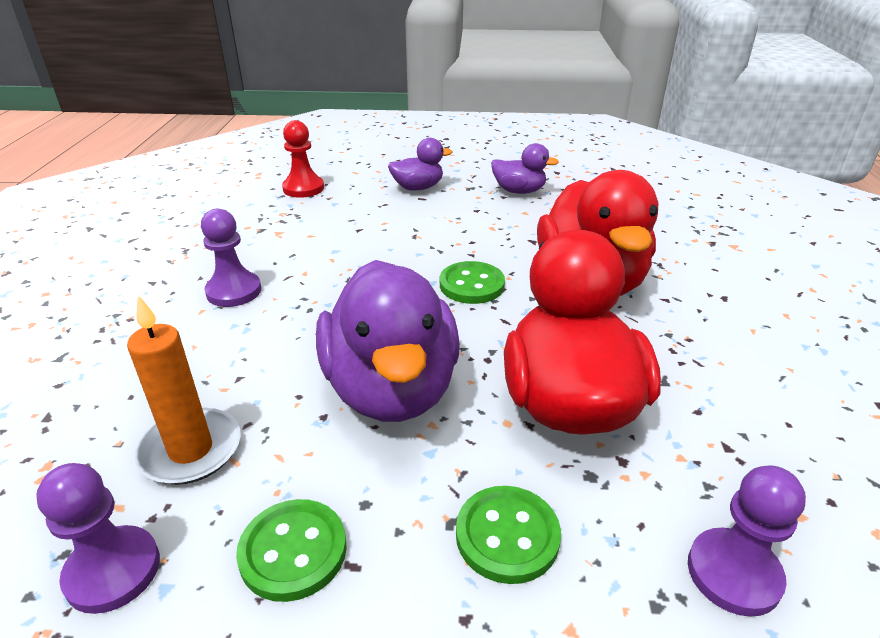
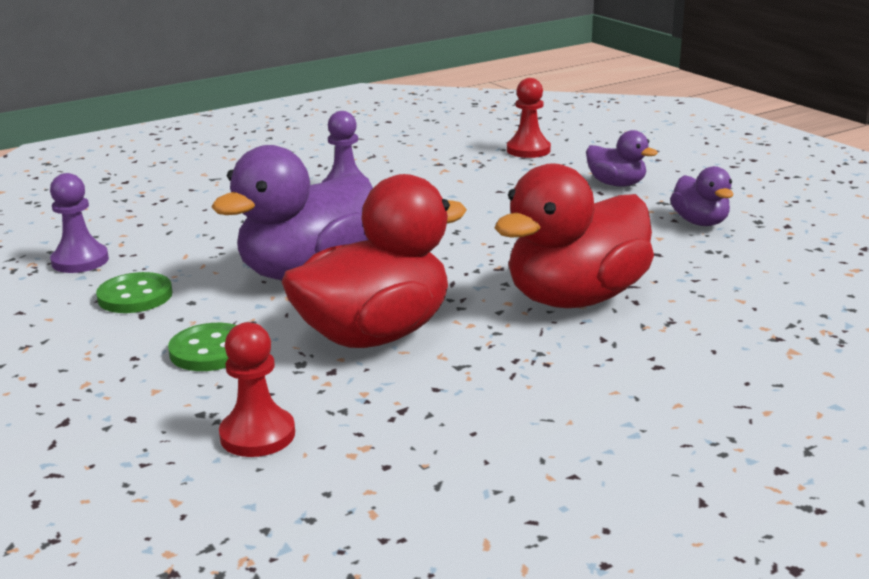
camera: 55 degrees right, 10 degrees down
(191, 450) = (180, 241): orange candle -> none
(471, 285) = (485, 255): green button -> none
(733, 573) = (257, 435): purple pawn -> red pawn

